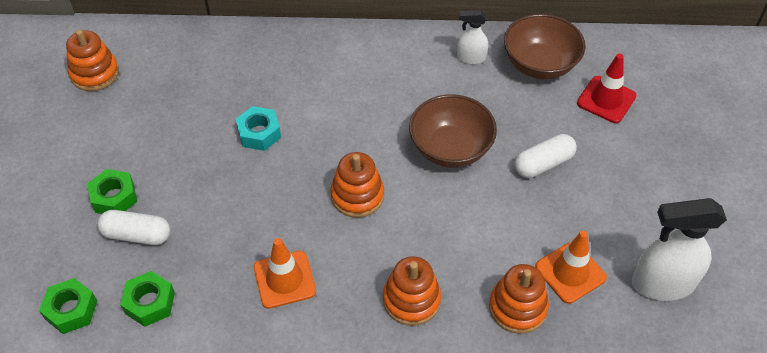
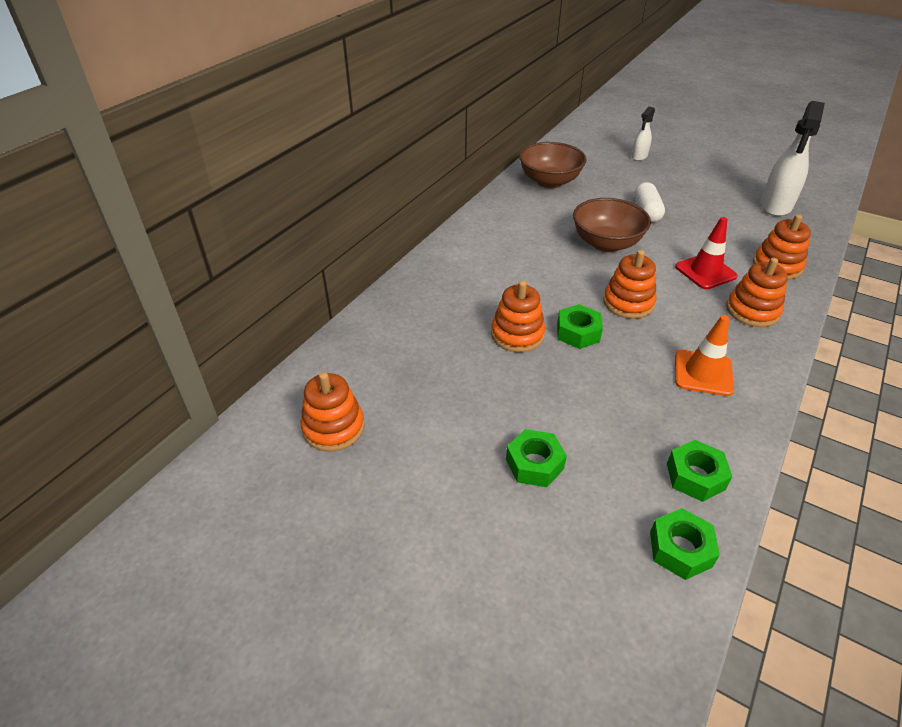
camera: 60 degrees left, 10 degrees down
(137, 235) = (598, 460): white capsule -> none
(259, 133) = (517, 334): turquoise nut -> orange stacking toy
(288, 173) = (578, 332): none -> green nut
(471, 58) = (518, 205): white spray bottle -> white spray bottle (639, 156)
(570, 272) = (752, 235): orange traffic cone -> none
(606, 99) = (603, 170): red traffic cone -> red traffic cone (705, 272)

